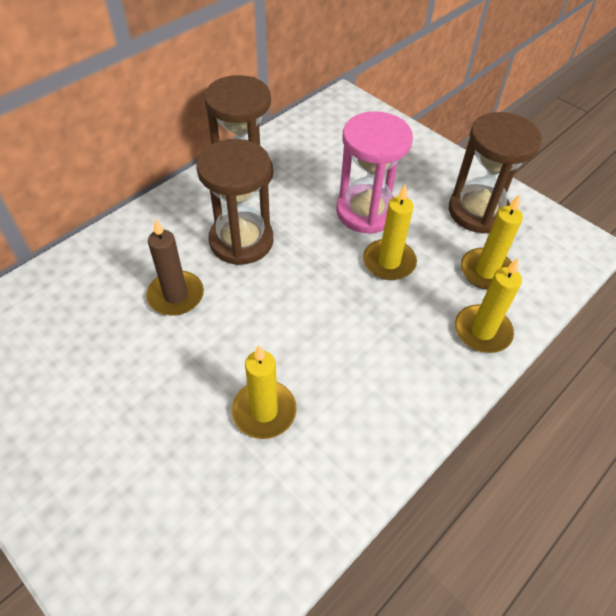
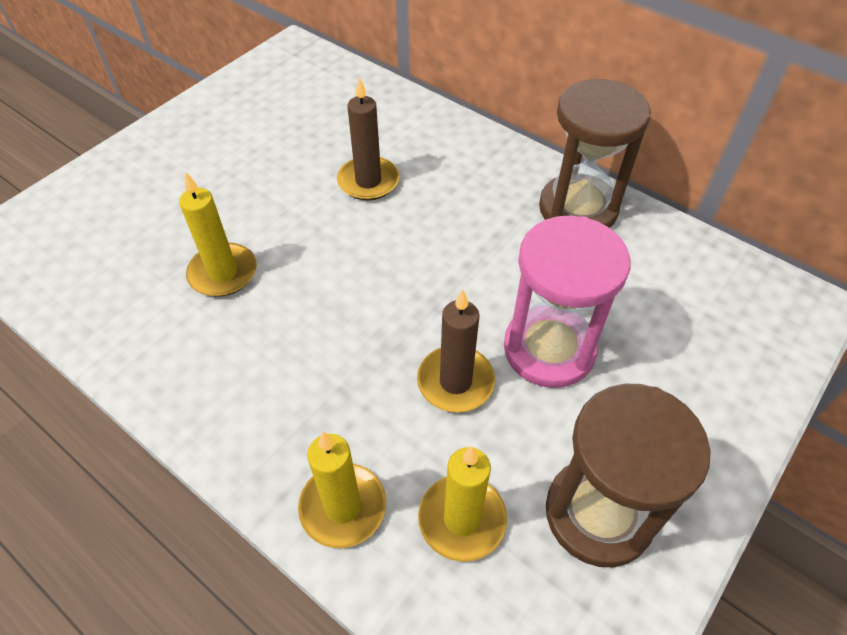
camera: 85 degrees right, 0 degrees up
(241, 241) = (459, 222): brown hourglass -> none
(389, 262) = (455, 381): yellow candle -> brown candle

